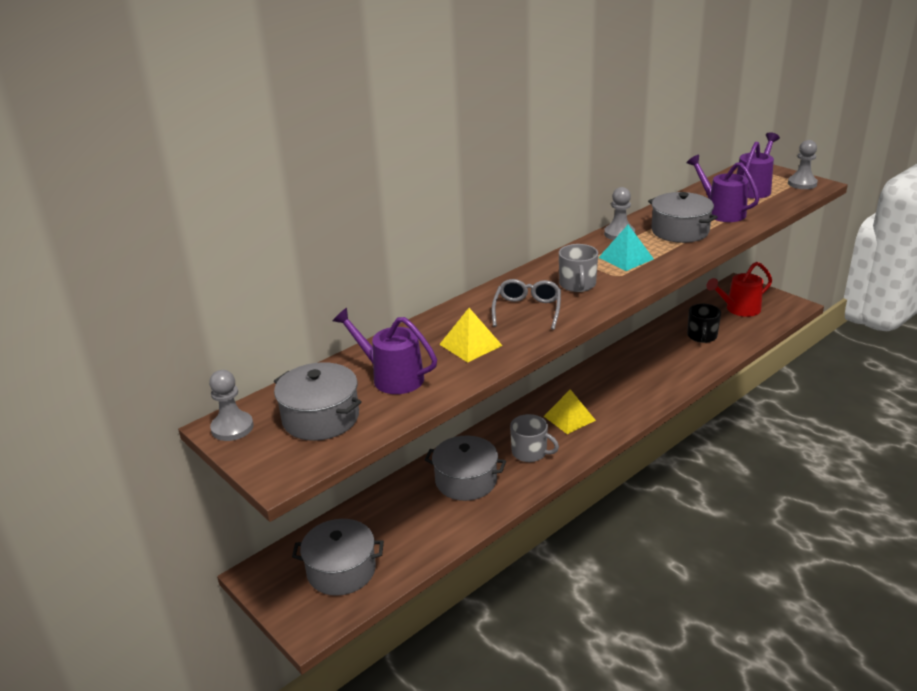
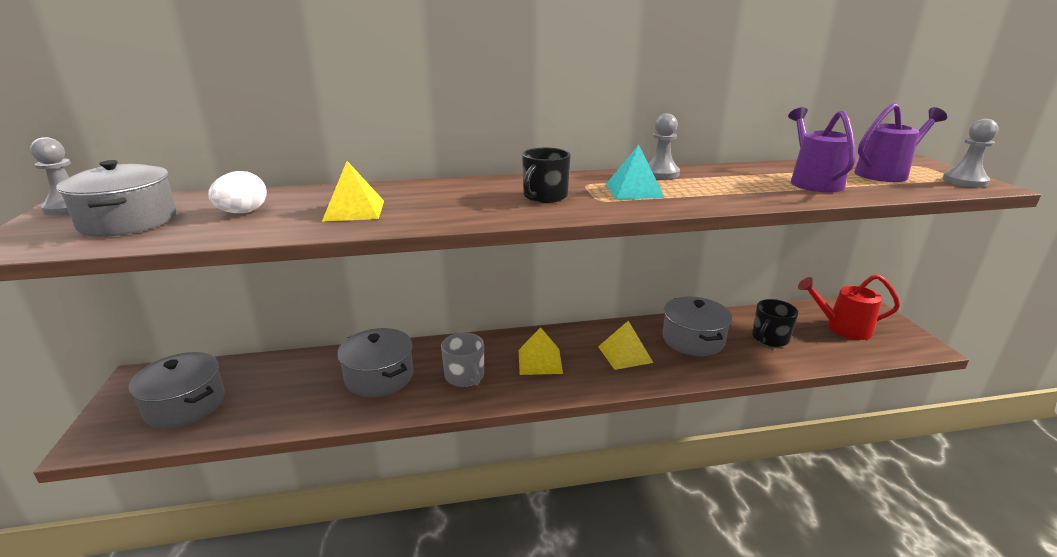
camera: 30 degrees right, 5 degrees down
(391, 377) = (243, 212): purple watering can -> white egg
(527, 310) = (458, 201): grey glasses -> none
(577, 284) = (544, 196): grey mug -> black mug
(621, 388) = (625, 354): none -> yellow pyramid
(680, 231) = (734, 185): grey pot -> grey pot (693, 339)

